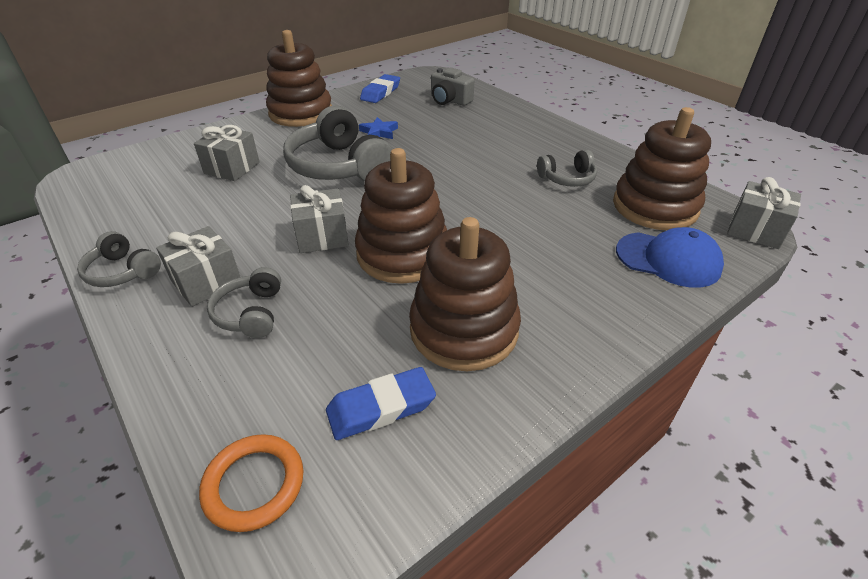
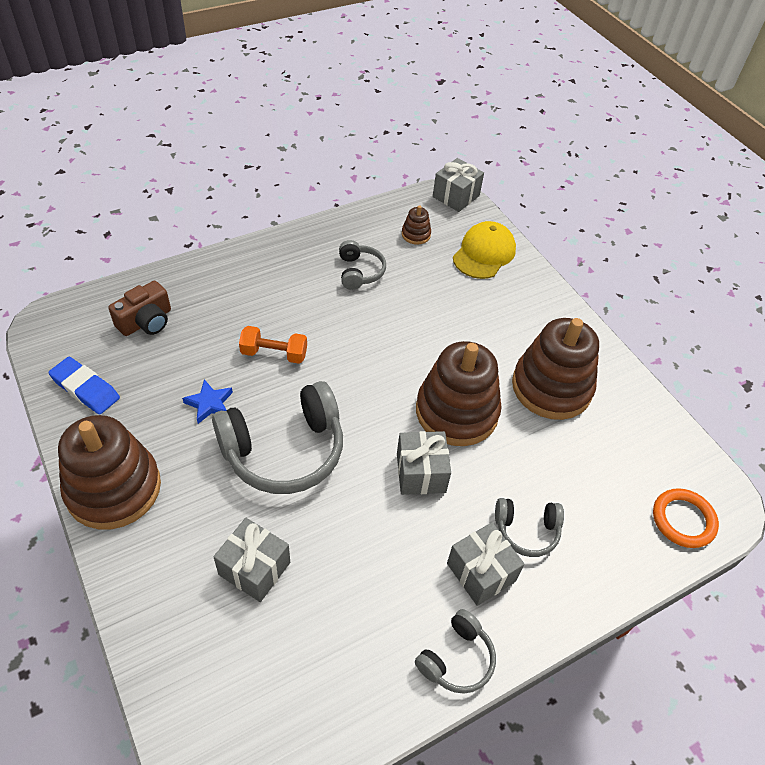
camera: 85 degrees left, 10 degrees up
(381, 408) = (622, 446): blue eraser -> none
(439, 150) = (274, 354): none -> orange dumbbell
(449, 100) = (146, 321): grey camera -> brown camera
(654, 207) = (416, 234): brown stacking toy -> brown stacking toy, size x0.43
(668, 259) = (484, 253): blue cap -> yellow cap

